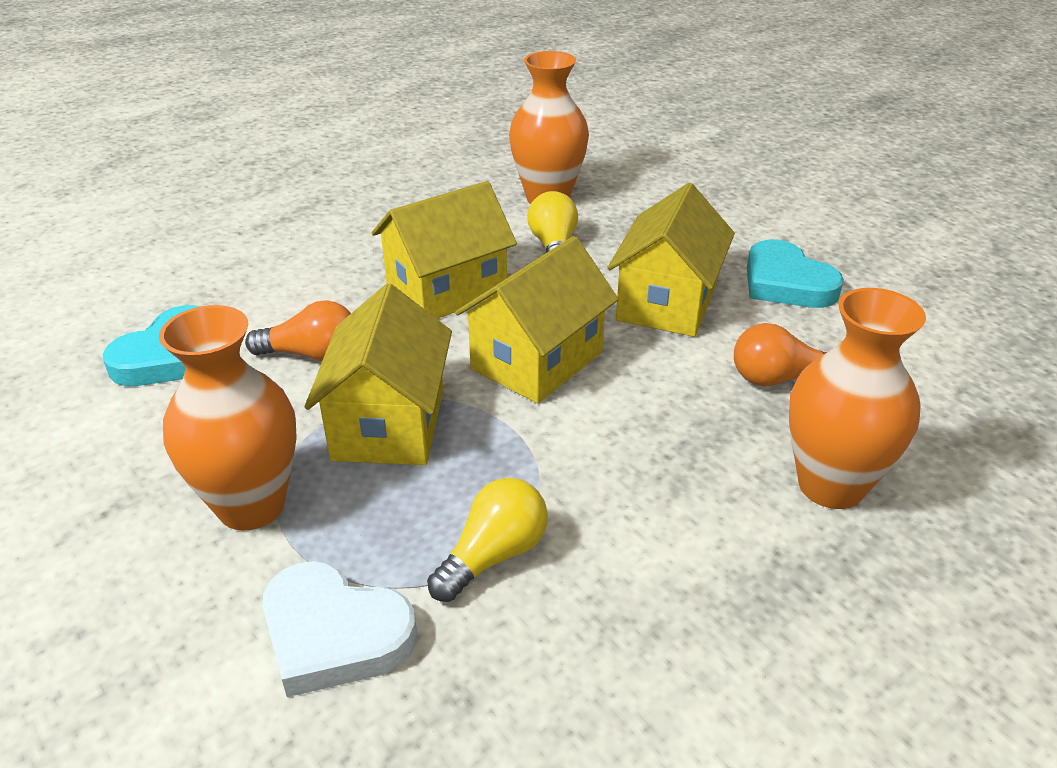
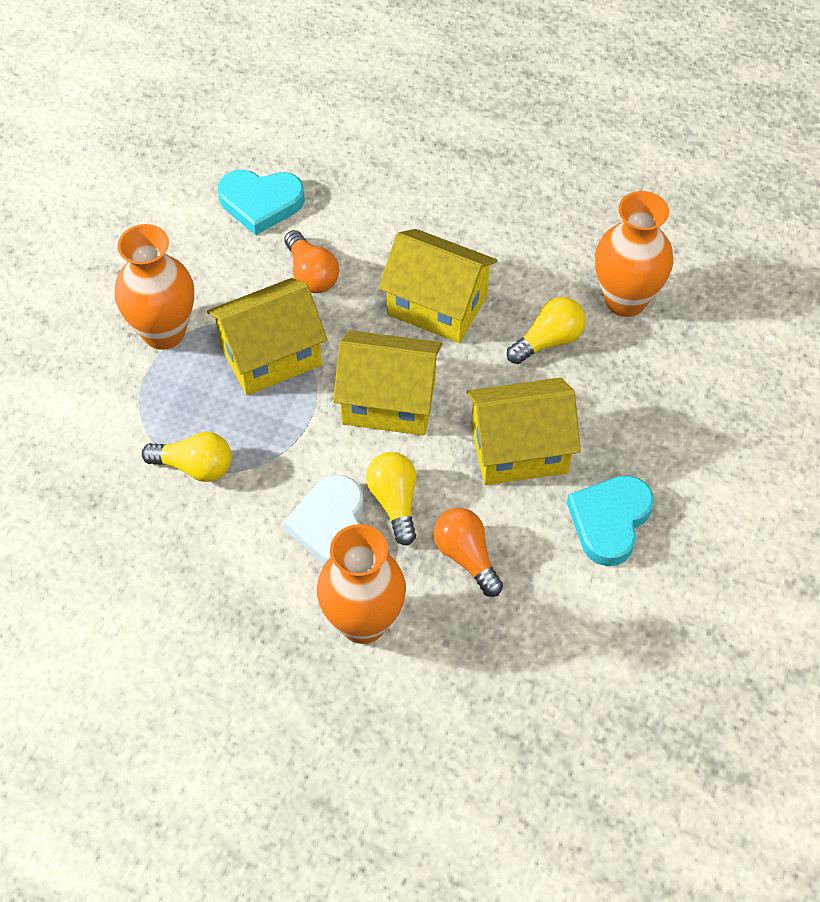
camera: 60 degrees right, 20 degrees up
(334, 634) = (101, 425): white heart -> white heart (331, 526)
(675, 403) = (395, 502): none -> yellow light bulb

